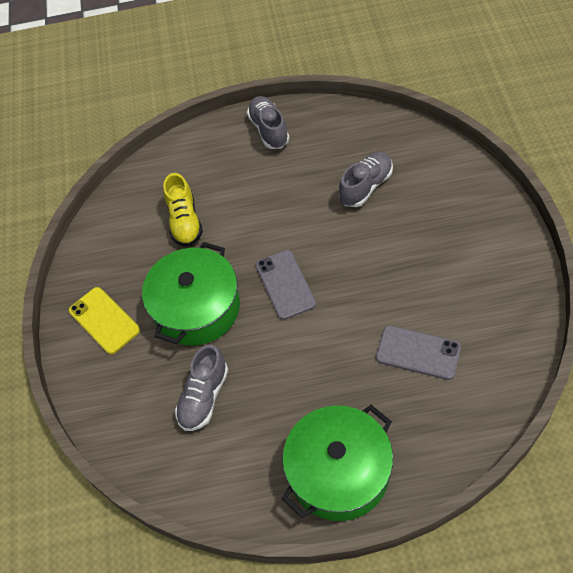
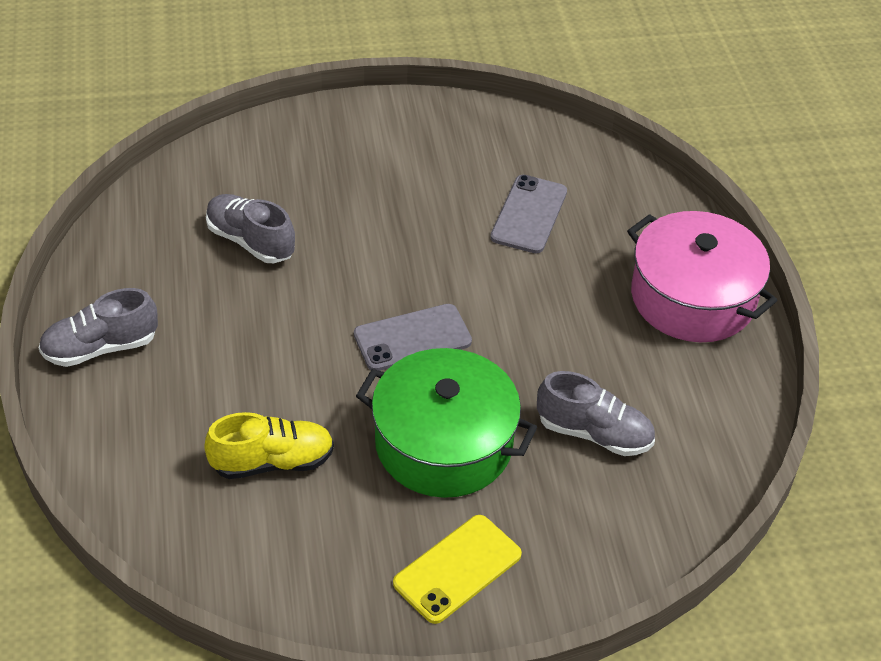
camera: 100 degrees left, 10 degrees down
(339, 472) = (692, 298): green pot -> pink pot

